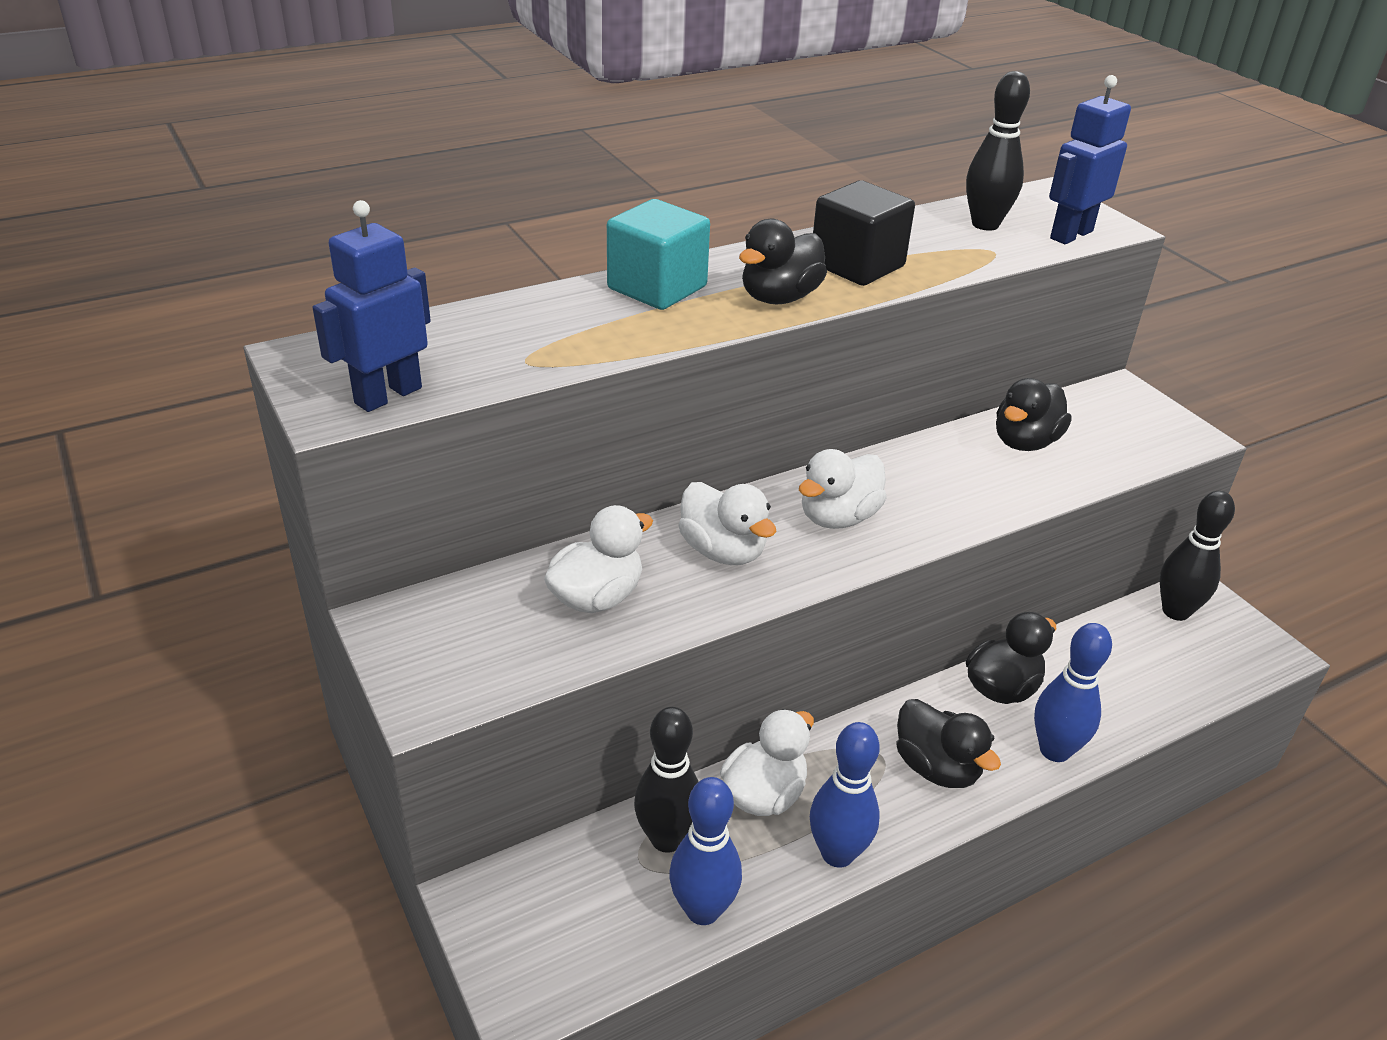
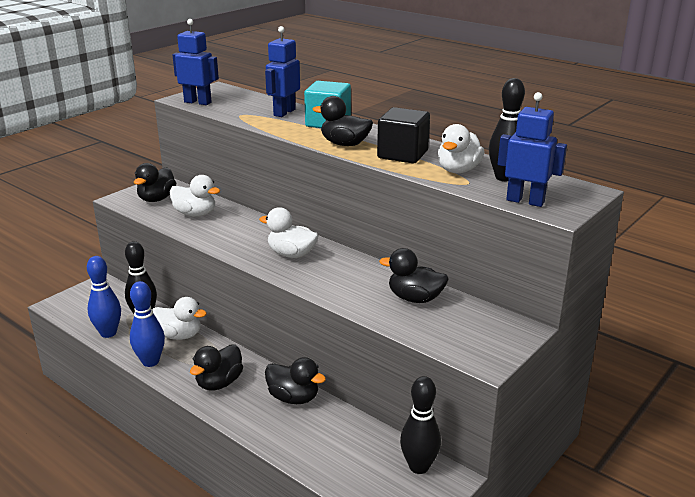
camera: 70 degrees right, 10 degrees down
(475, 641) = (157, 199): none -> black duck
(558, 315) = (284, 112): none -> blue robot
(723, 551) = (244, 232): white duck -> white duck (458, 170)
(1054, 750) = (252, 423): blue bowling pin -> none

